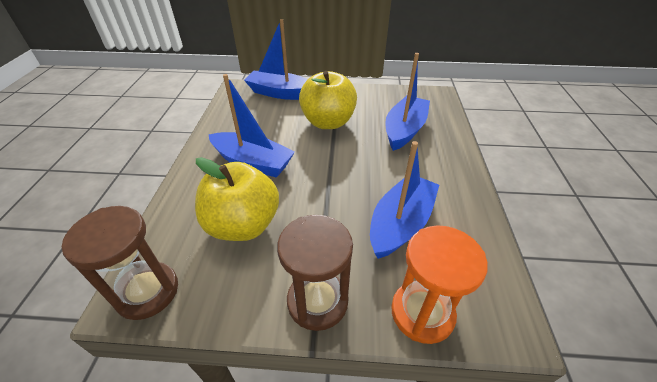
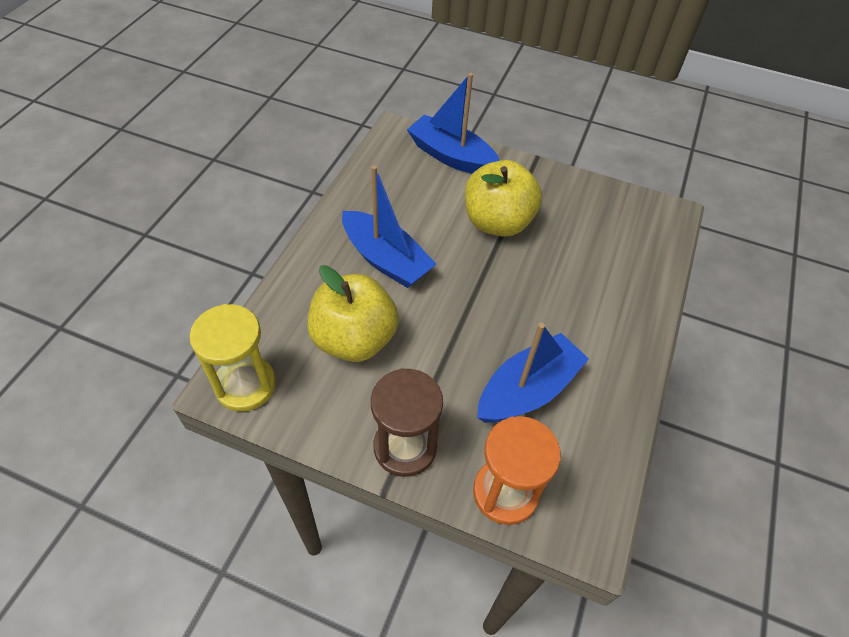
camera: 15 degrees right, 10 degrees up
(147, 292) = (245, 385): brown hourglass -> yellow hourglass
(404, 130) = (593, 261): blue boat -> none

